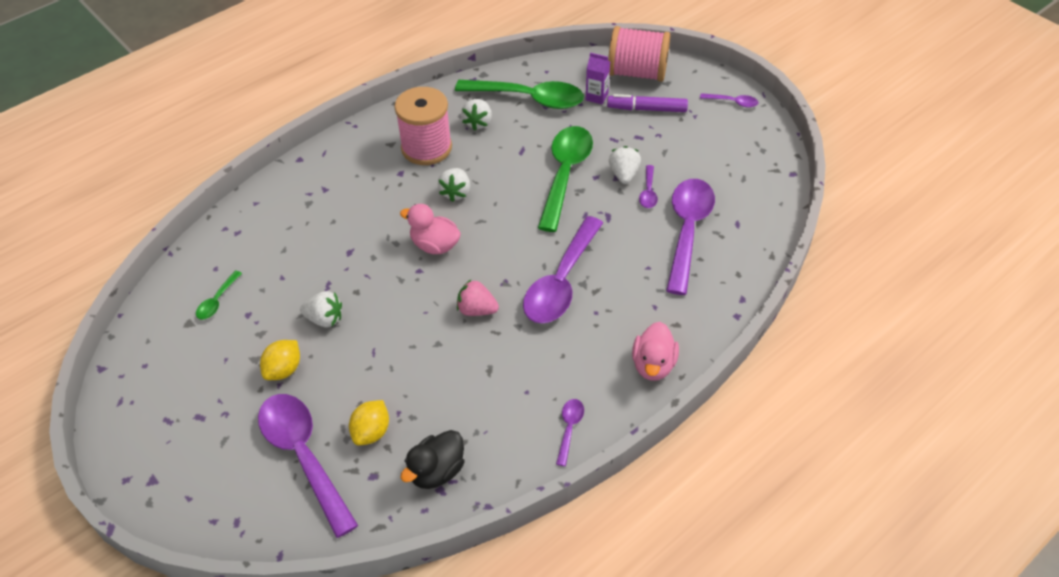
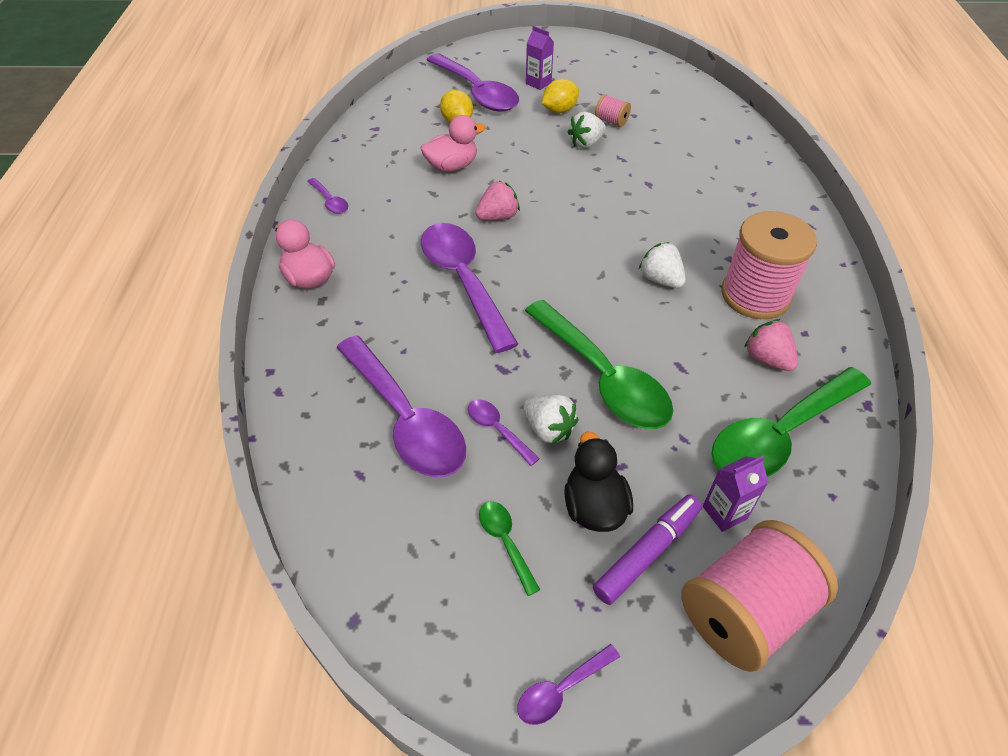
camera: 130 degrees right, 0 degrees up
(217, 301) = (664, 108): green spoon -> green spoon (505, 542)
(243, 418) = (538, 83): none -> purple carton
(273, 323) = (611, 121): none -> pink spool
(284, 370) = (559, 110): yellow lemon -> yellow lemon turned 75 degrees clockwise
(304, 456) = (477, 92): purple spoon -> purple spoon turned 45 degrees clockwise
(435, 245) = (601, 231): pink duck -> pink duck (452, 166)
(436, 471) = (389, 132): black duck -> black duck (594, 506)
(478, 123) = (767, 359): white strawberry -> pink strawberry

